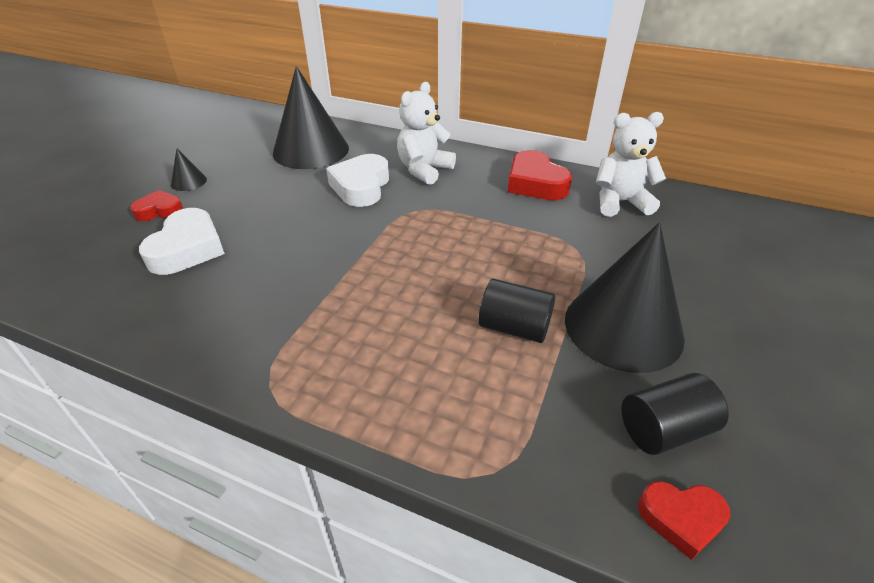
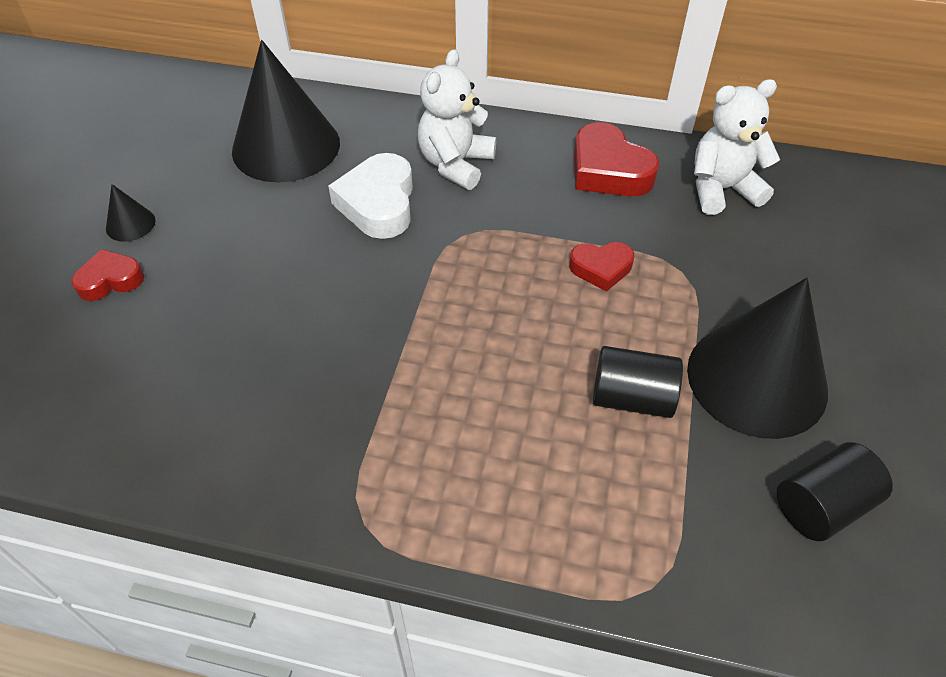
camera: 10 degrees left, 10 degrees up
(187, 249) = (177, 338): white heart -> none
(681, 519) = (853, 606): red heart -> red heart (601, 268)

